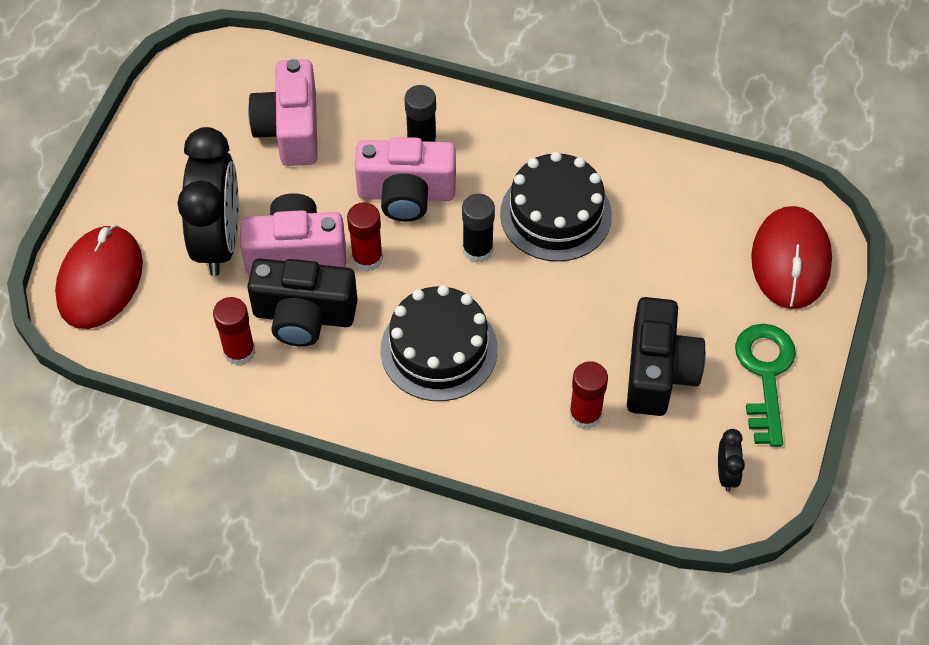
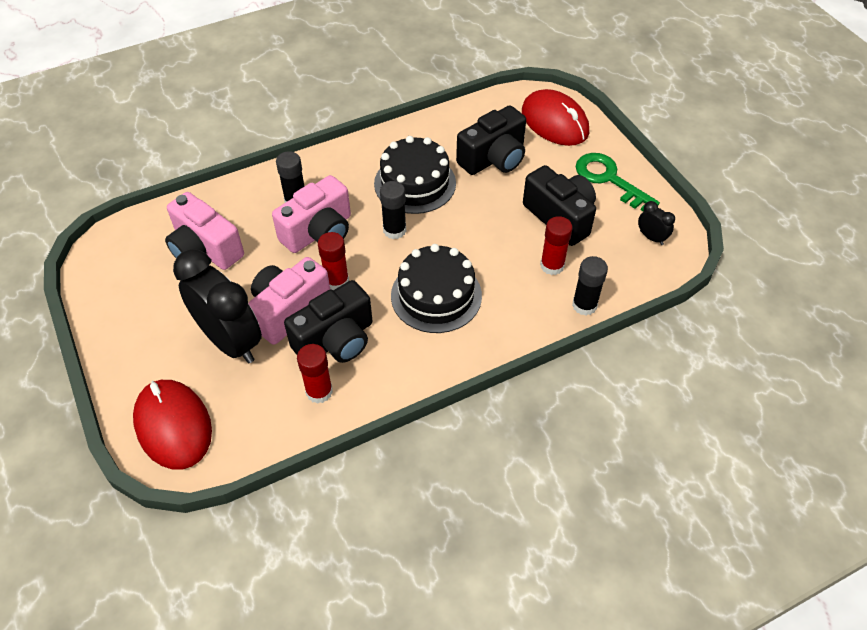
camera: 45 degrees left, 5 degrees down
(566, 481) = (584, 305): none -> black glue stick
(670, 251) = (493, 158): none -> black camera

